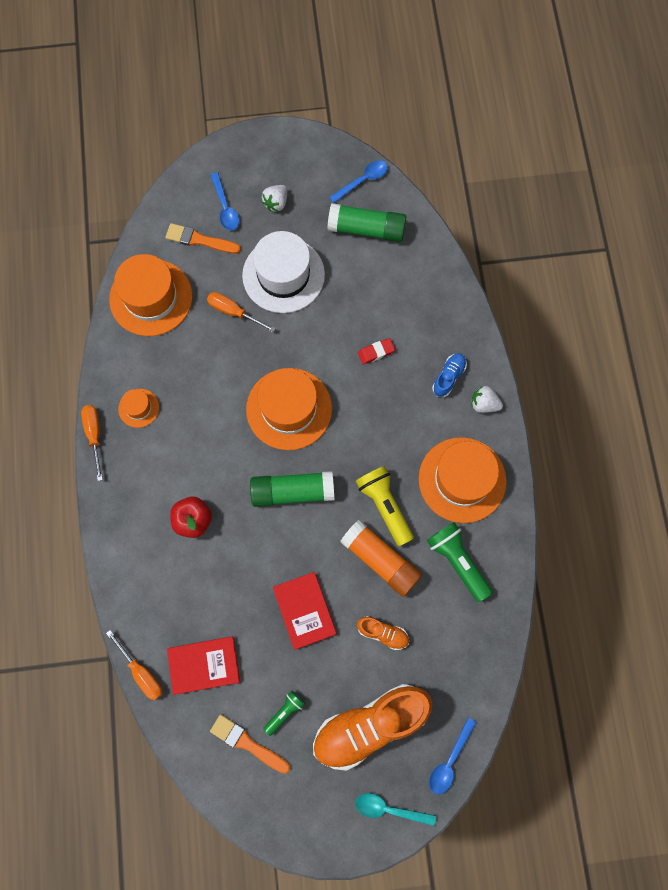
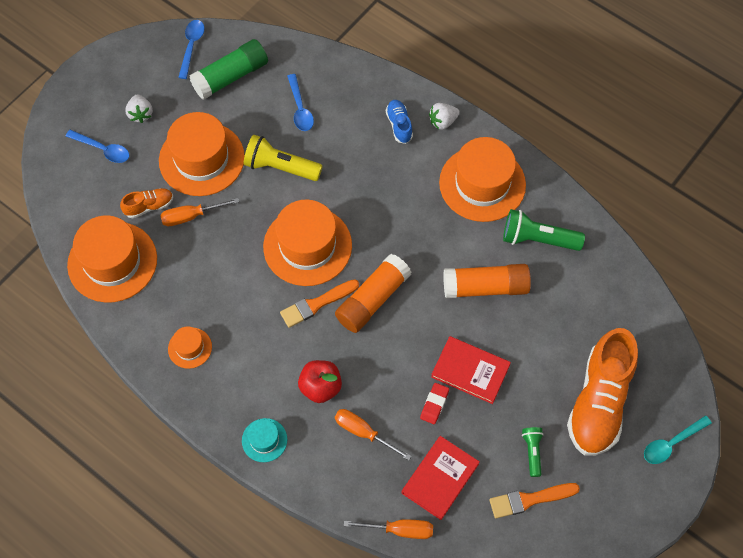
camera: 45 degrees left, 10 degrees down
(94, 435) = (175, 399): orange screwdriver -> orange screwdriver (363, 432)
(120, 521) = (264, 440): none -> turquoise hat
(199, 240) = (107, 189): orange brush -> orange brush (317, 304)
(283, 275) = (201, 159): white hat -> orange hat
(292, 491) = (372, 299): green glue stick -> orange glue stick
(376, 352) = (329, 153): red eraser -> red eraser (434, 404)
(382, 633) = (540, 333): orange shoe -> orange shoe (149, 206)
(385, 506) = (449, 249): yellow flashlight -> yellow flashlight (280, 167)
(449, 761) = (675, 372): blue spoon -> blue spoon (300, 109)

